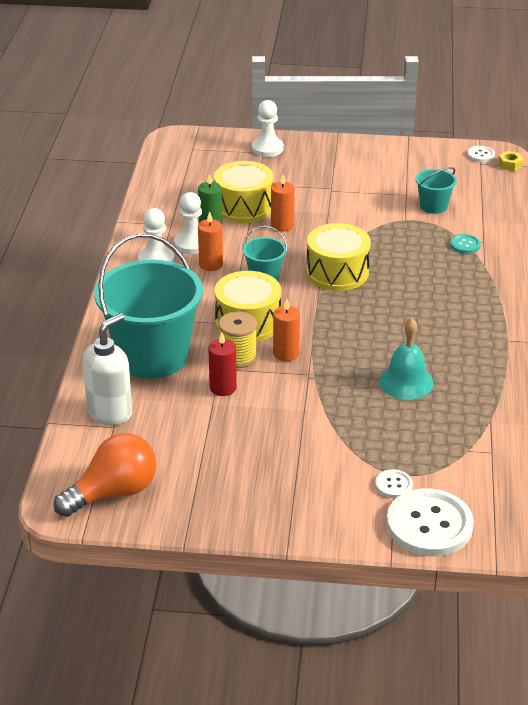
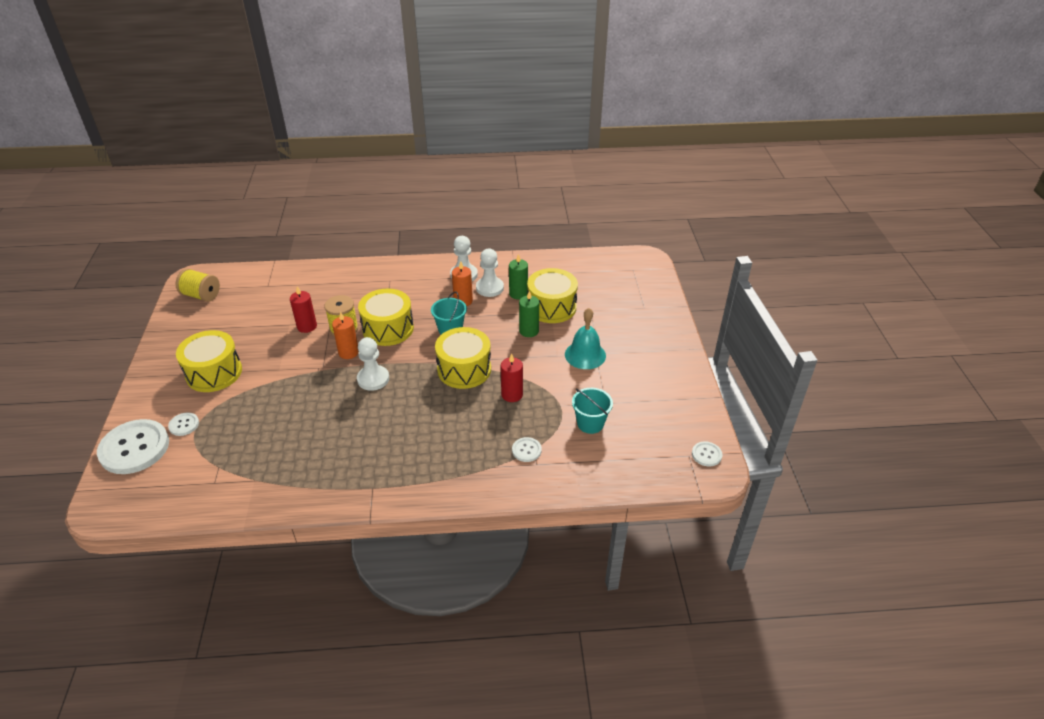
camera: 80 degrees right, 5 degrees up
(110, 412) = (282, 282): white soap dispenser -> none
(113, 493) = (201, 295): orange light bulb -> yellow spool
(152, 356) = (344, 290): turquoise bucket -> none
(267, 148) = (651, 309): white pawn -> white pawn (373, 379)
(282, 225) = (529, 331): orange candle -> green candle
(298, 466) = (214, 373): none -> yellow drum
(384, 246) = (512, 395): none -> red candle
(406, 382) = (311, 423): turquoise bell -> turquoise bell (585, 355)
(465, 245) = (526, 450): turquoise button -> white button
(510, 165) = (696, 480): yellow nut -> none

